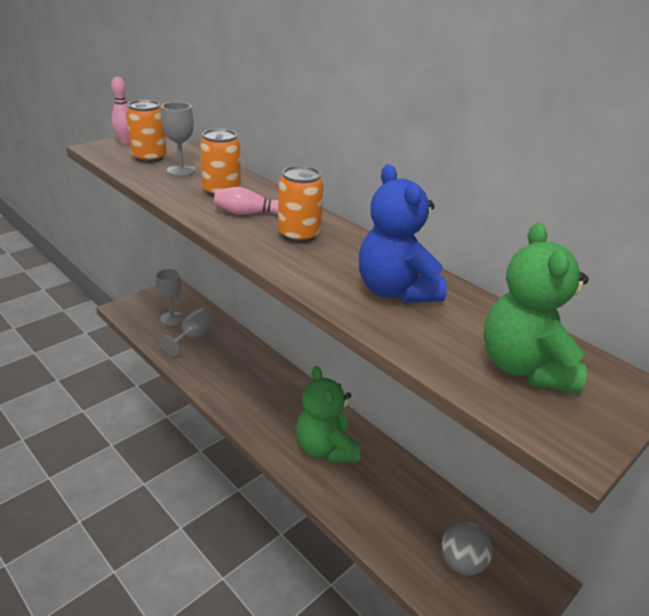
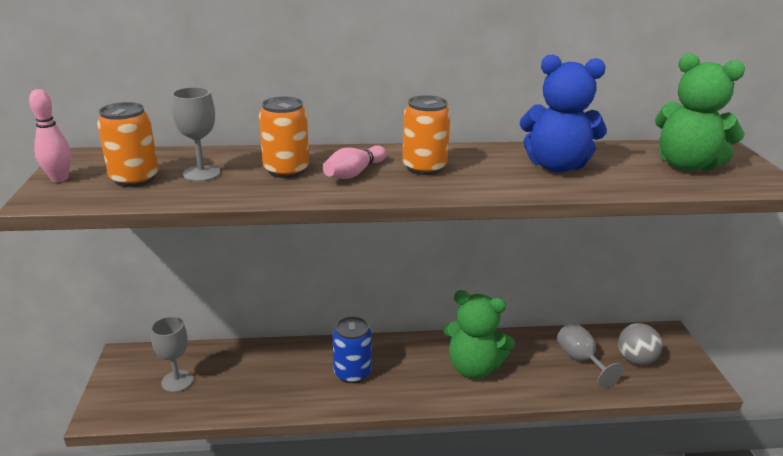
camera: 50 degrees left, 5 degrees down
(192, 338) = (231, 380): grey goblet -> grey goblet (580, 360)
(252, 386) = (352, 373): none -> blue can

